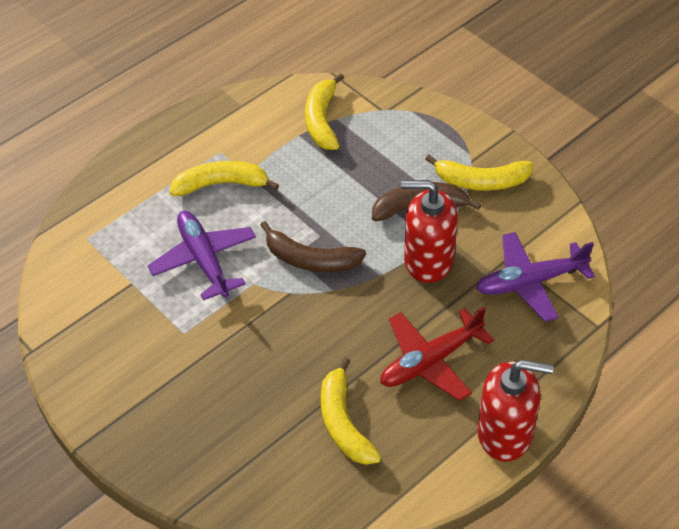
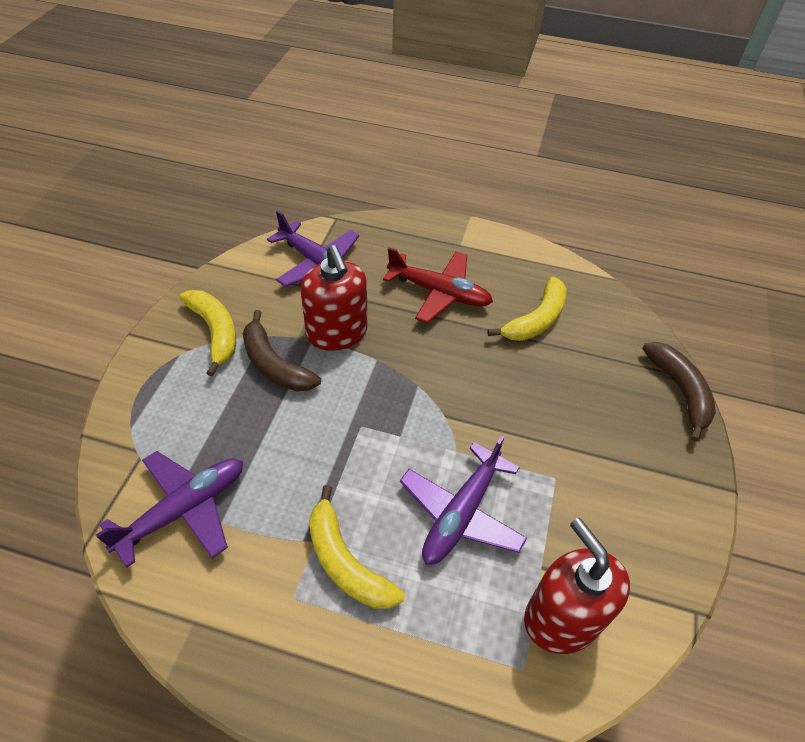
camera: 125 degrees left, 0 degrees up
(310, 260) = (395, 419): brown banana -> brown banana (680, 391)
(322, 120) = (184, 510): yellow banana -> purple plane
(505, 433) = (466, 235): red soap dispenser -> red soap dispenser (561, 618)

